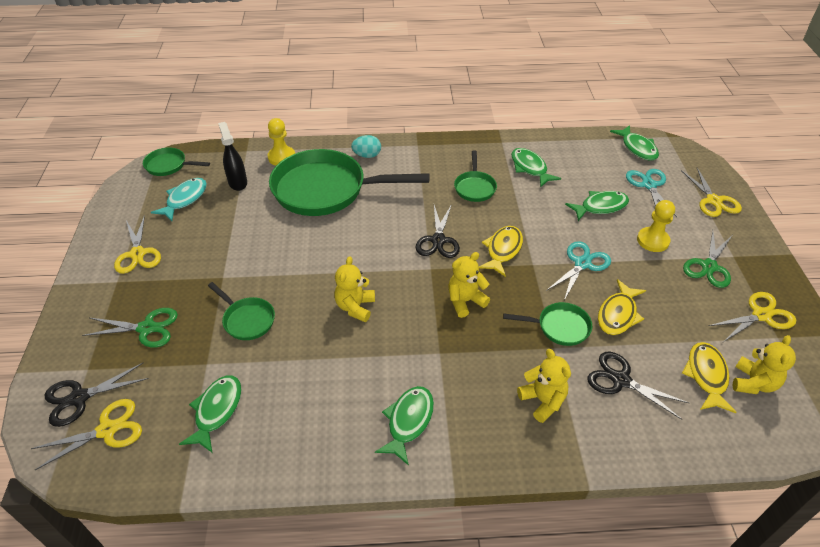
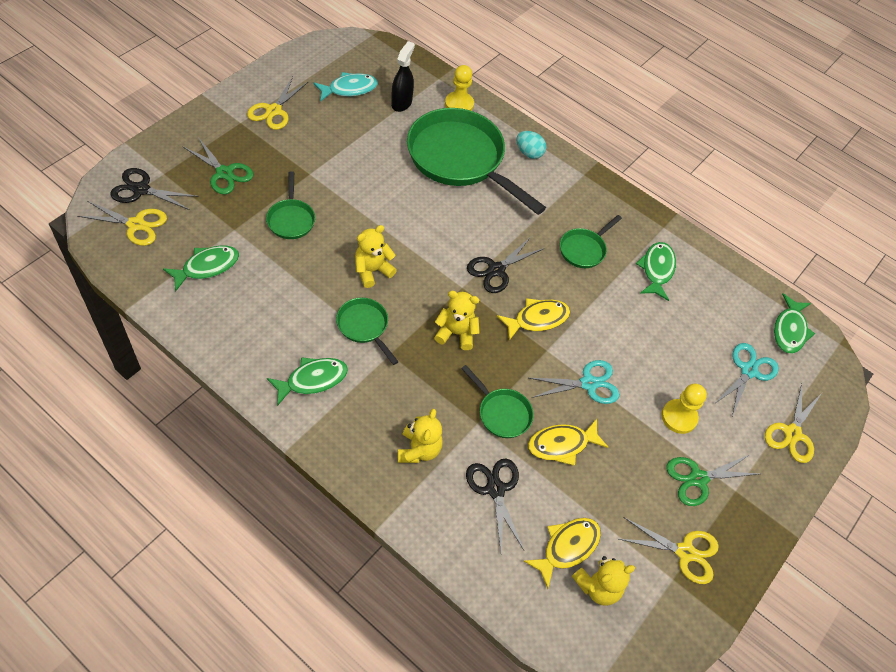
camera: 35 degrees right, 10 degrees up
(169, 165) = (368, 50): green pan -> green pan (364, 327)
(600, 207) = (673, 352): green fish -> none

